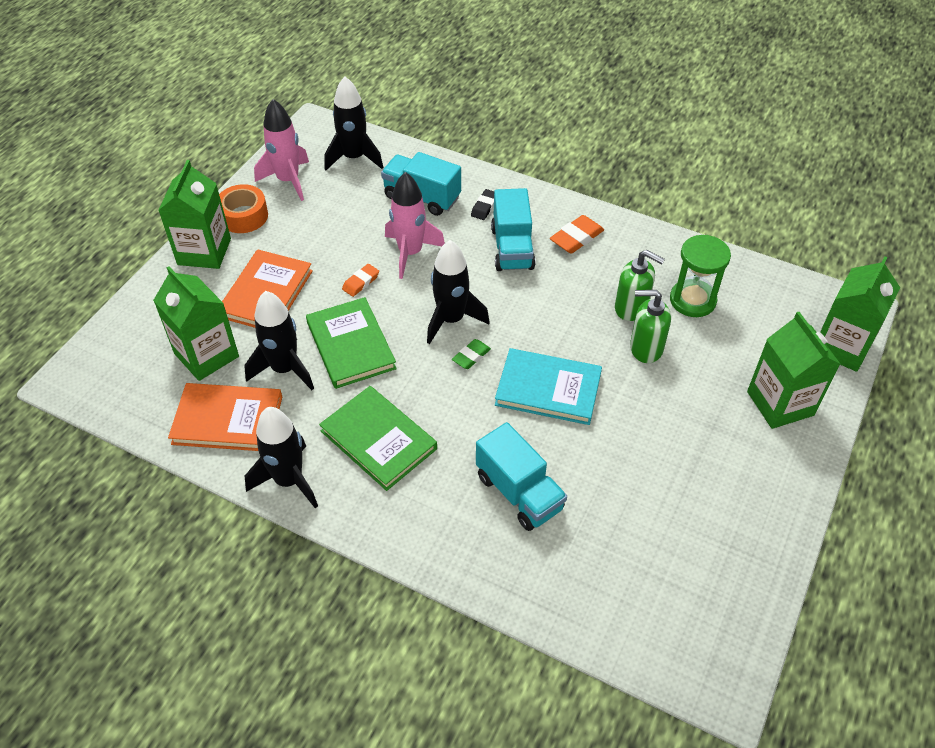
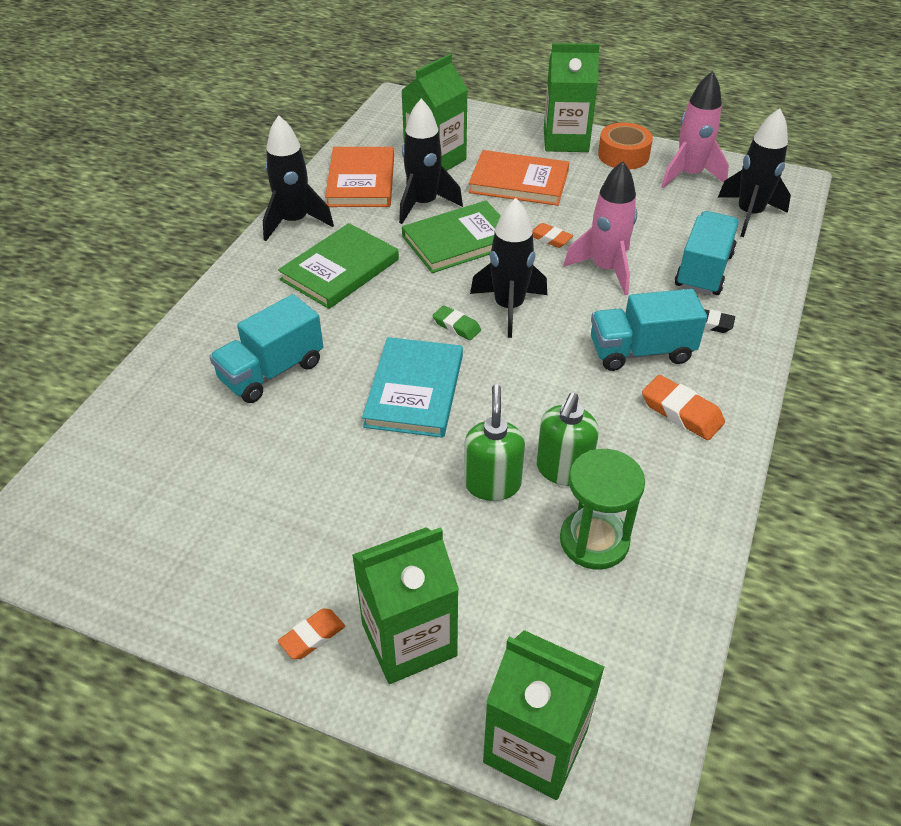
camera: 85 degrees right, 5 degrees down
(785, 457) = (312, 636): none -> orange eraser

